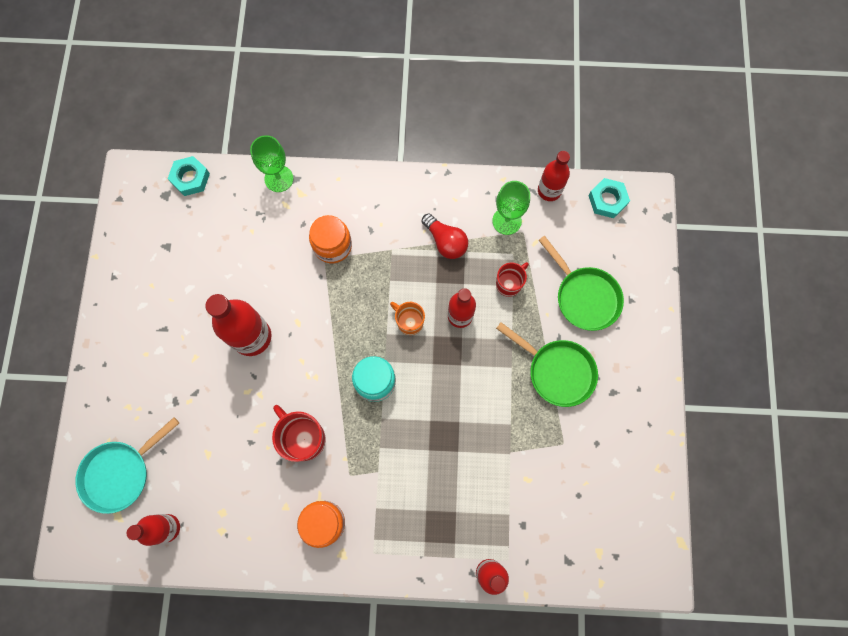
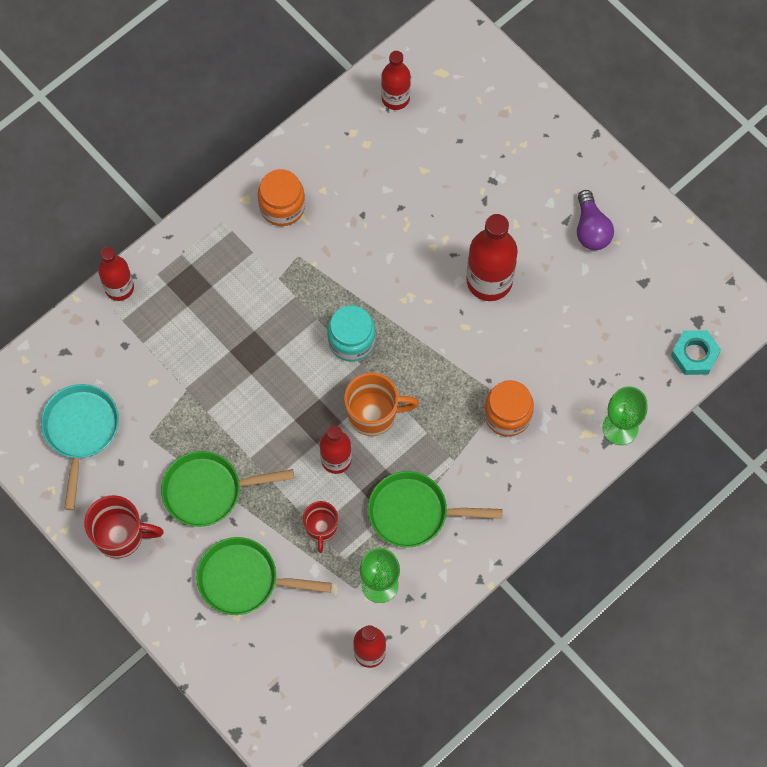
camera: 135 degrees right, 5 degrees down
(121, 473) = (473, 99): turquoise pan -> turquoise pan (81, 431)
(156, 308) = (591, 229): none -> purple light bulb
(303, 438) = (362, 248): red mug -> red mug (121, 535)
(409, 322) = (373, 414): orange mug -> orange mug, size x1.54
(445, 242) = (414, 512): red light bulb -> green pan
(607, 200) = (307, 695): turquoise nut -> none

